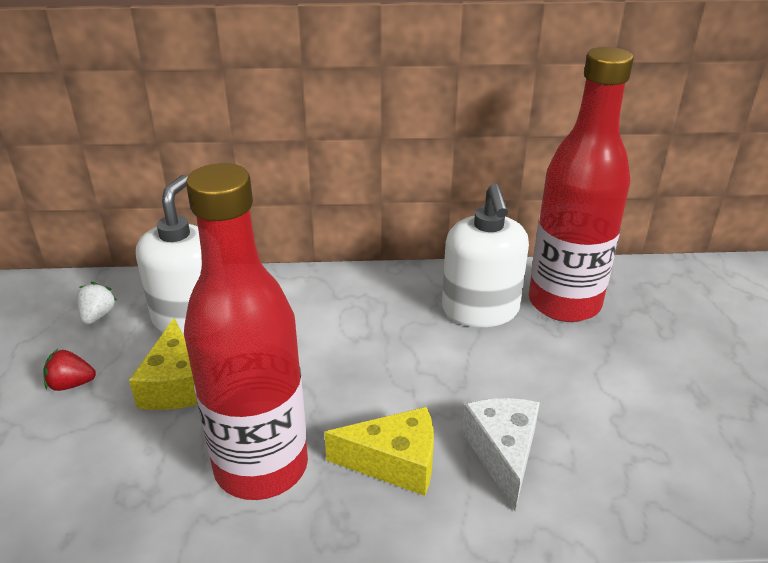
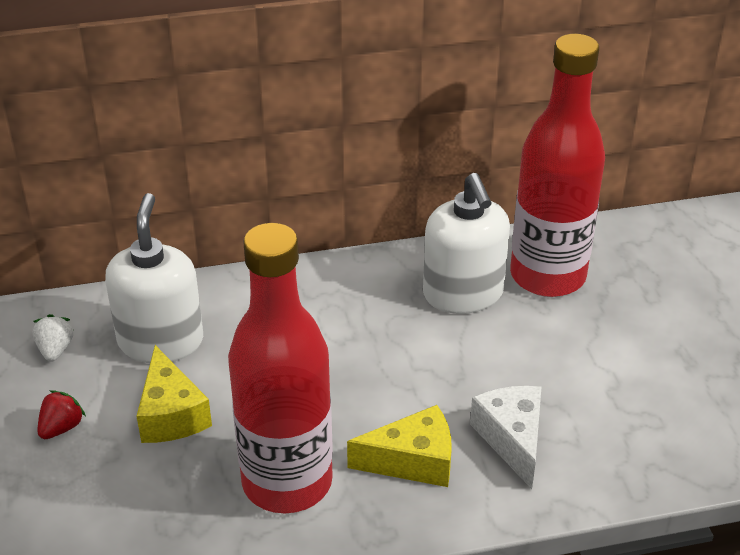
camera: 10 degrees left, 5 degrees up
(71, 384) = (61, 427): red strawberry -> red strawberry turned 135 degrees clockwise

